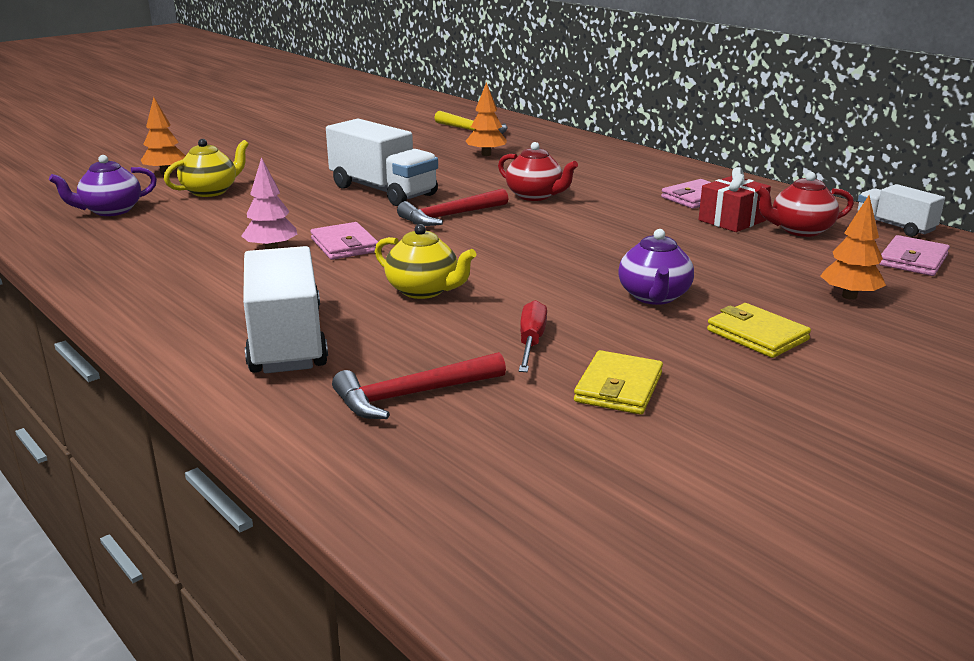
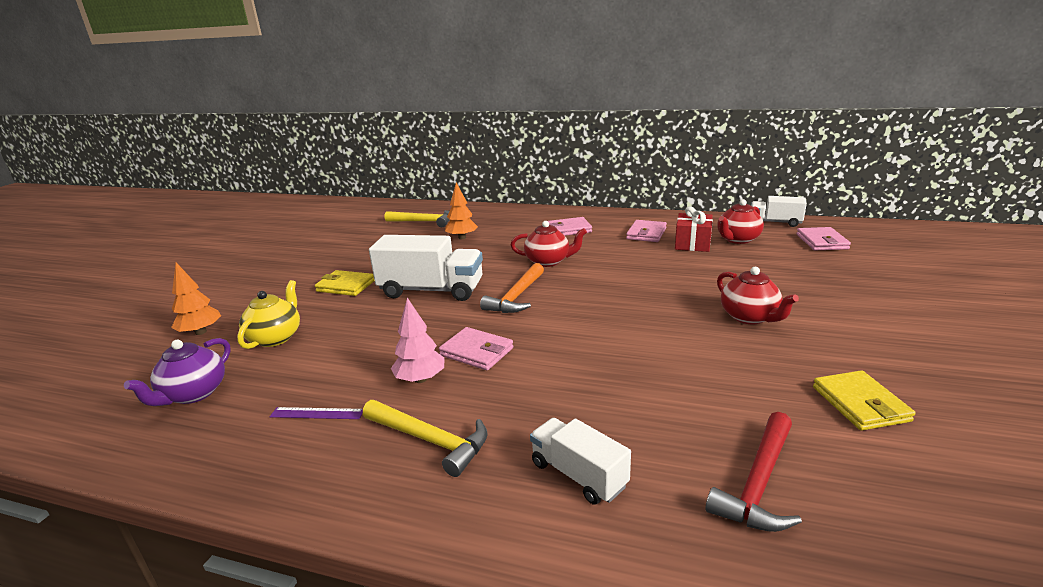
camera: 30 degrees left, 0 degrees up
(170, 247) = (317, 413): none -> purple ruler
(219, 287) = (430, 440): none -> yellow hammer
(286, 341) = (578, 475): white truck -> white truck, size x0.58
(424, 290) = (603, 372): yellow teapot -> none
(450, 216) = (516, 297): red hammer -> orange hammer
(531, 342) = (747, 388): red screwdriver -> none
(613, 173) = (569, 229): none -> pink wallet
(654, 297) = (750, 317): purple teapot -> red teapot
(757, 335) = (850, 324): yellow wallet -> yellow wallet (346, 286)
(849, 296) = (839, 277): orange tree -> none

